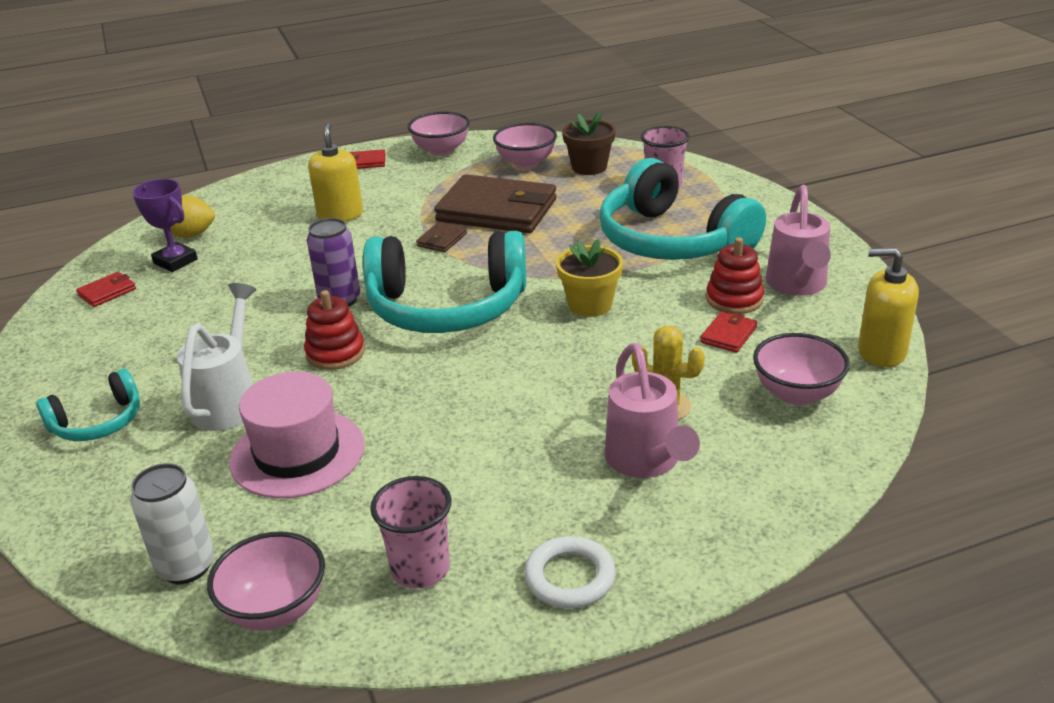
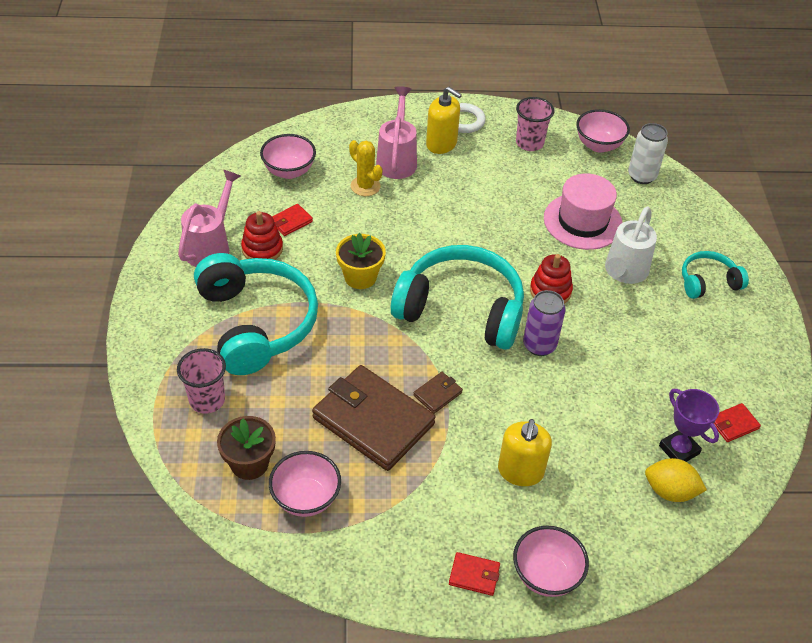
camera: 165 degrees left, 15 degrees up
(441, 150) = (383, 567): pink bowl -> pink bowl (546, 575)
(881, 352) = (216, 181): yellow soap dispenser -> yellow soap dispenser (441, 144)

